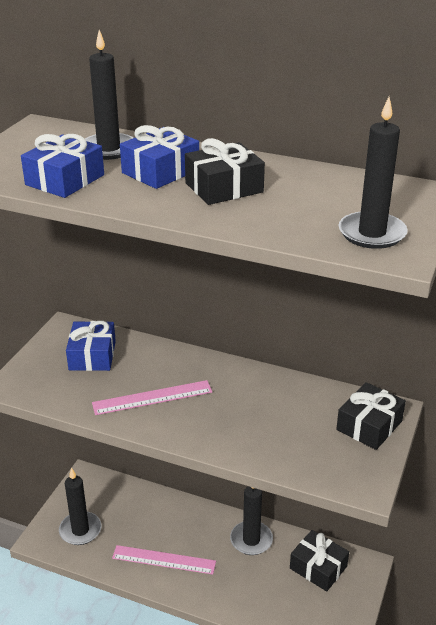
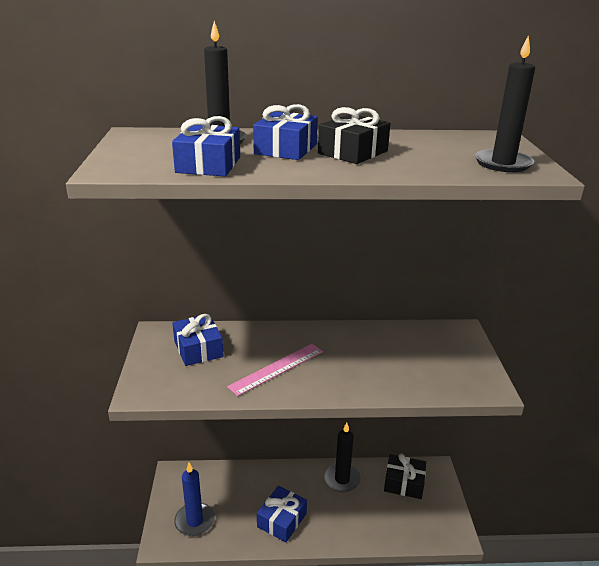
camera: 25 degrees left, 5 degrees down
(80, 530) = (194, 521): black candle -> blue candle
(164, 559) = (282, 520): pink ruler -> blue gift
(369, 425) = (457, 345): black gift -> none

